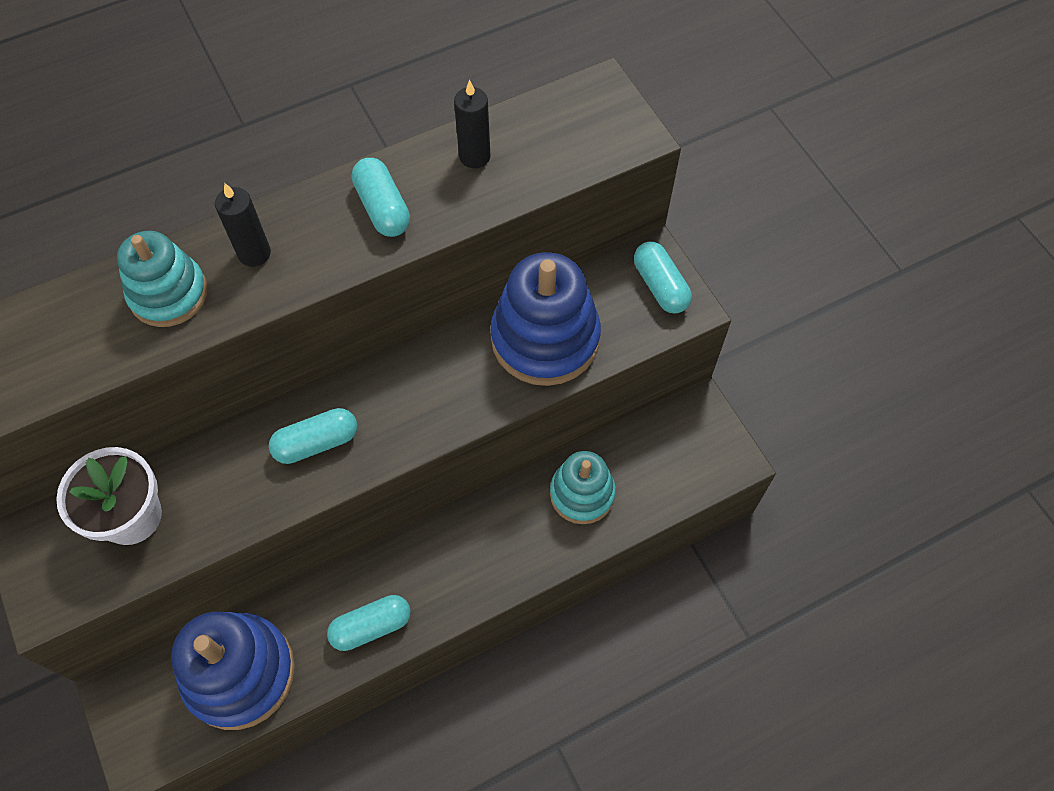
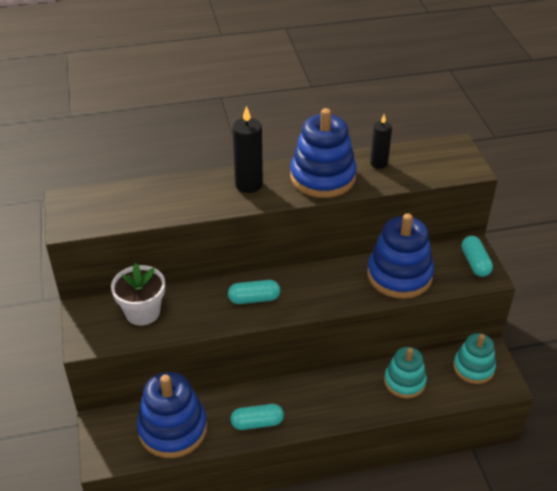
camera: 15 degrees right, 20 degrees down
(168, 294) = (199, 193): turquoise stacking toy -> turquoise stacking toy (473, 368)
(254, 253) = (248, 184): black candle -> black candle, size x1.52
(383, 208) = (322, 177): turquoise capsule -> blue stacking toy

